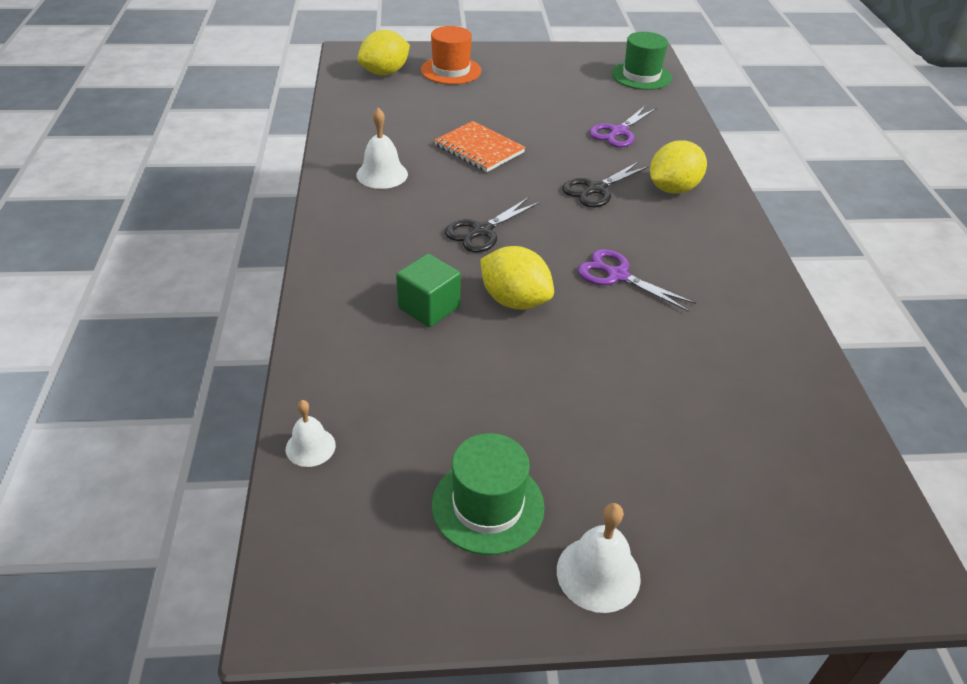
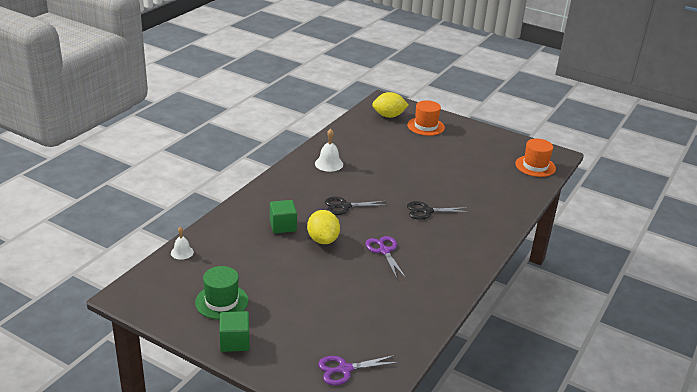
camera: 35 degrees right, 10 degrees down
(479, 149) = (390, 170): orange notebook -> none
(598, 573) = (235, 341): white bell -> green cube
(618, 132) = (478, 189): purple scissors -> purple scissors (345, 369)
(641, 76) = (535, 166): green hat -> orange hat
(673, 189) = (469, 227): yellow lemon -> none

